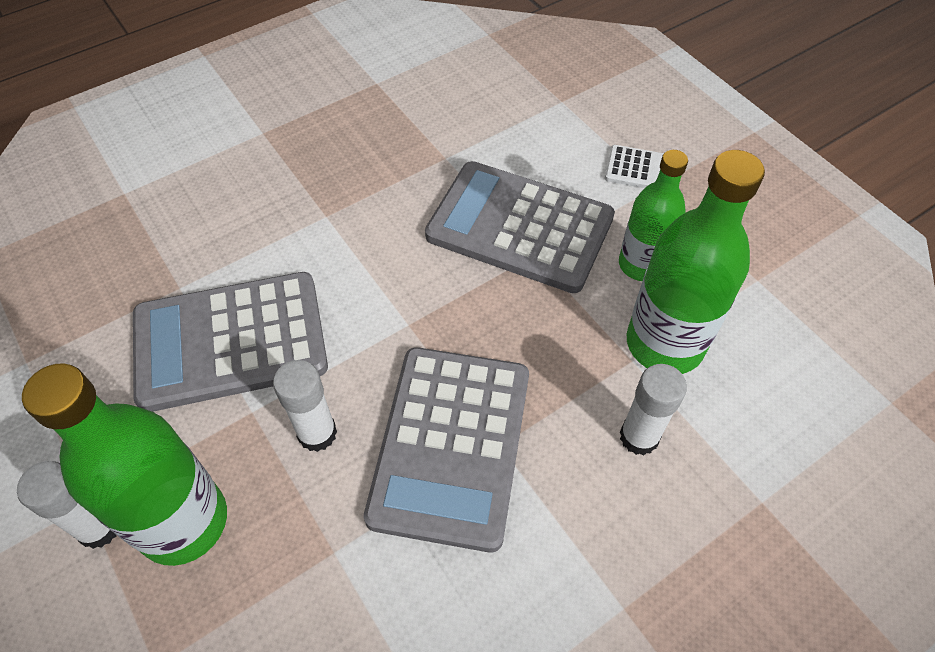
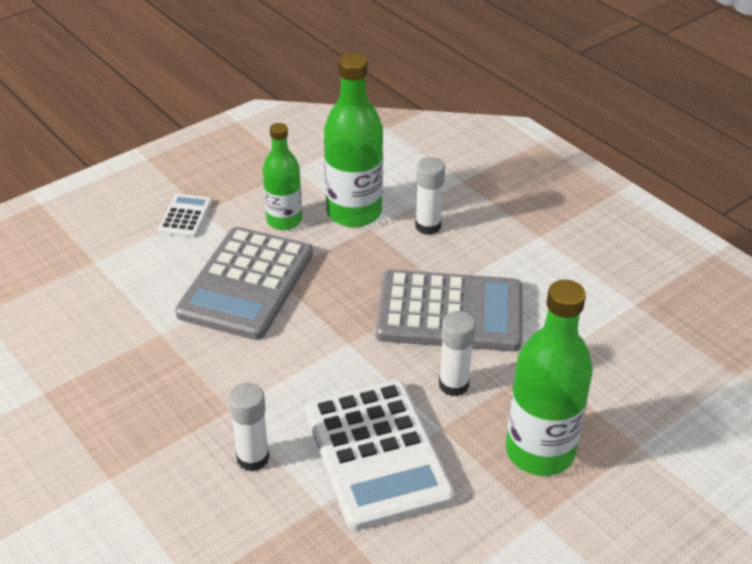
camera: 95 degrees left, 15 degrees down
(99, 527) = (557, 503): white glue stick -> white glue stick (253, 458)
(230, 341) = (376, 454): grey calculator -> white calculator

